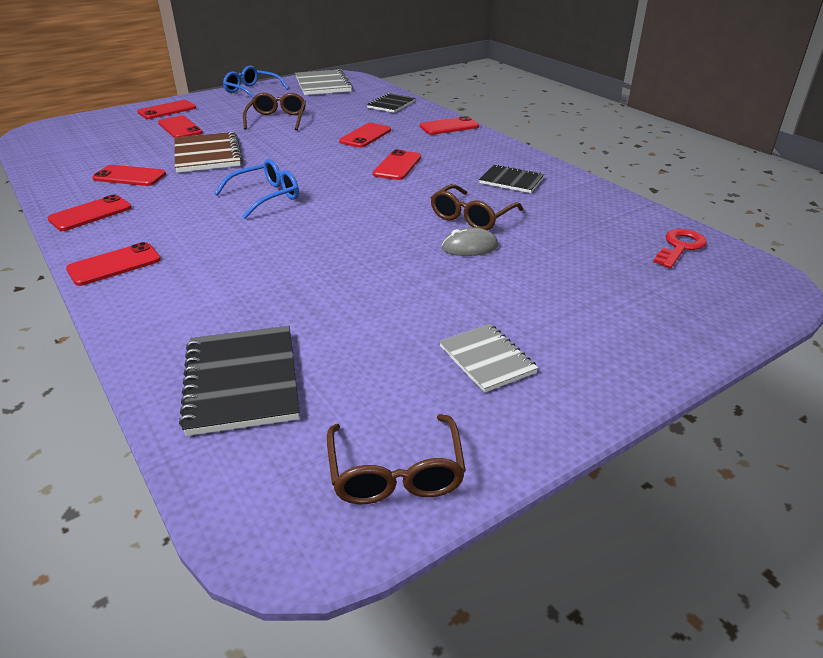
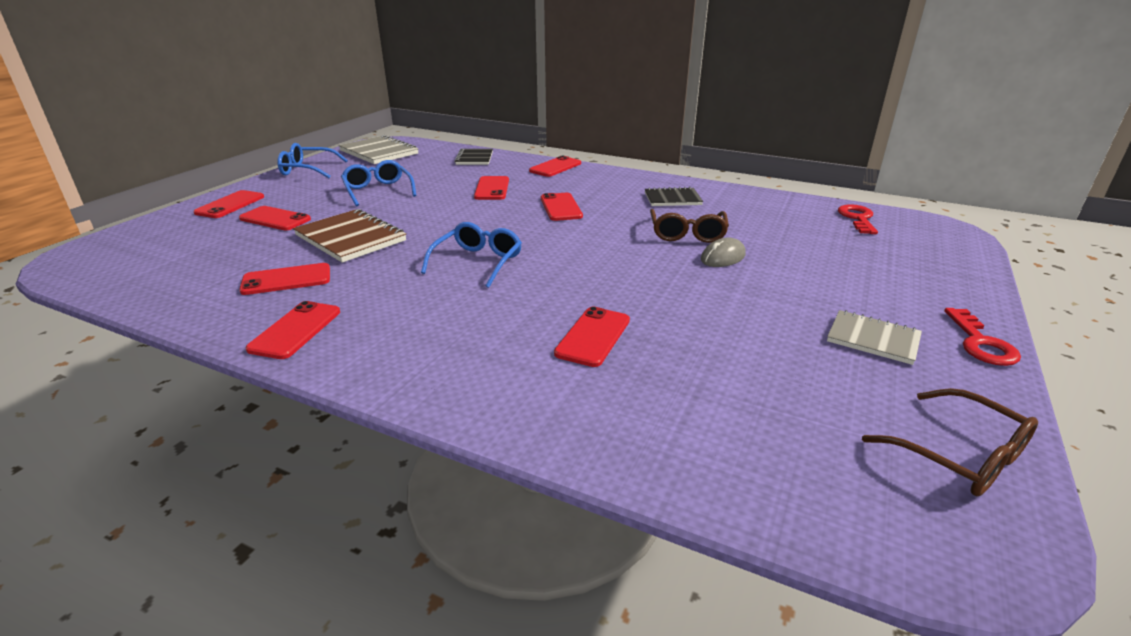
camera: 30 degrees left, 5 degrees down
(114, 265) = (411, 373): red phone -> red phone (593, 337)
(242, 381) = (724, 435): black notebook -> none
(277, 119) = (378, 191): brown glasses -> blue glasses
(591, 401) = (981, 343): none -> red key

